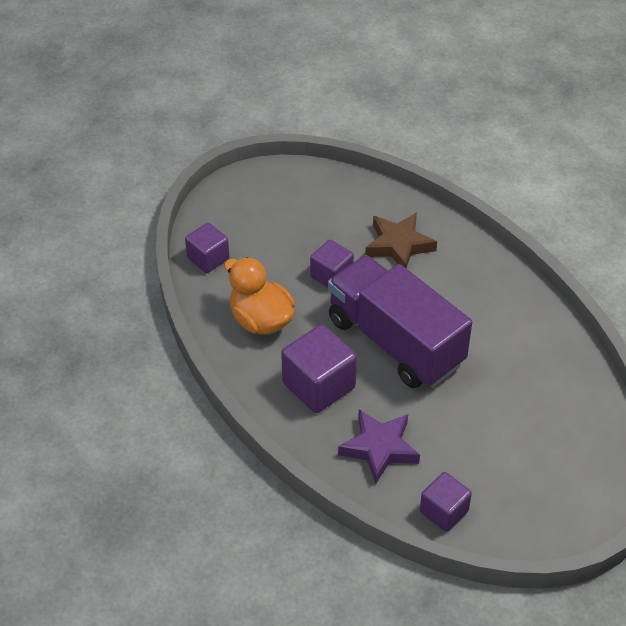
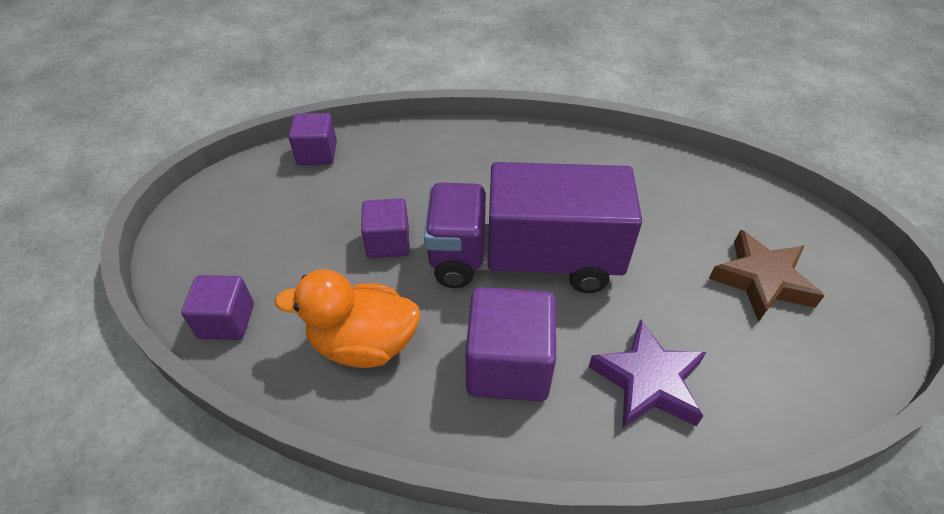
camera: 45 degrees left, 0 degrees up
(398, 245) = (419, 173): brown star -> brown star (761, 280)
(444, 511) = (785, 393): purple cube -> purple cube (317, 153)

